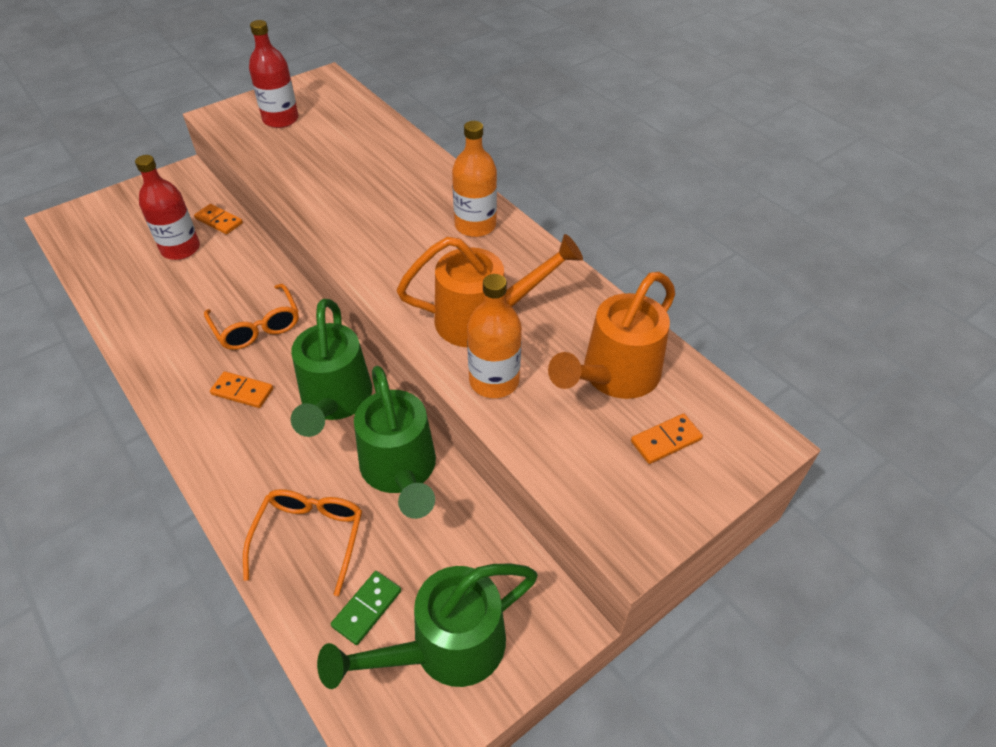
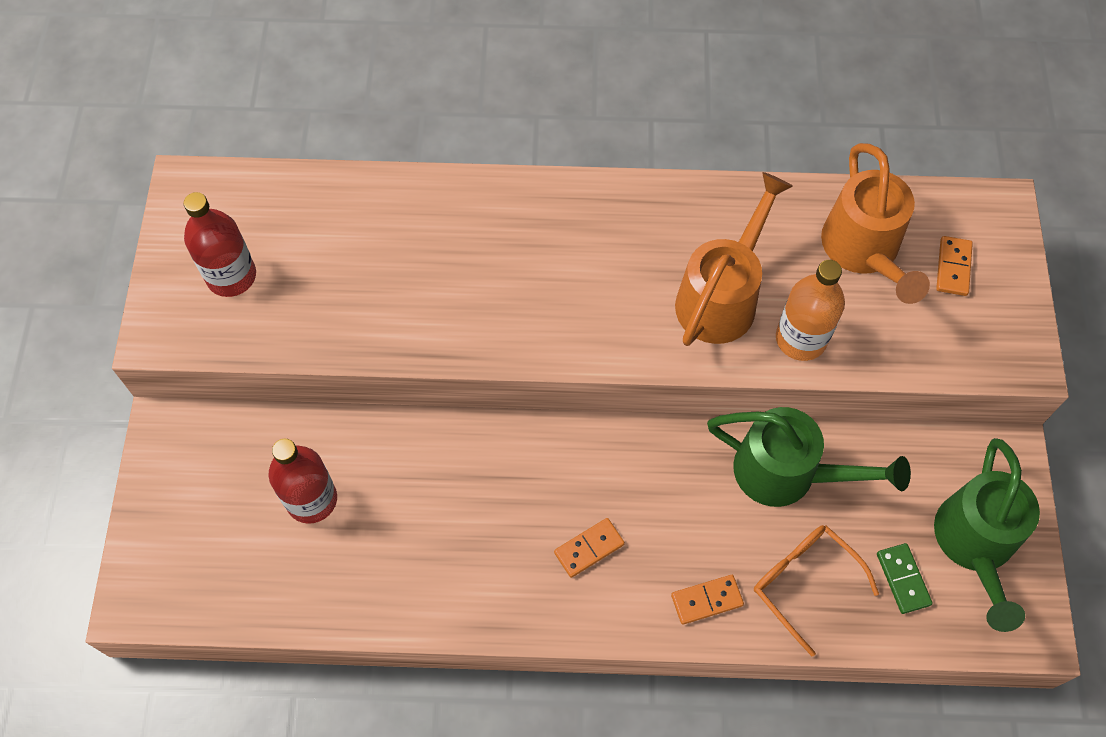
camera: 50 degrees left, 15 degrees up
(219, 221) = (296, 437): orange domino -> orange domino (706, 600)
(257, 326) = (507, 489): orange glasses -> none
(334, 401) = (665, 477): green watering can -> none
(475, 225) = (589, 218): orange bottle -> none

